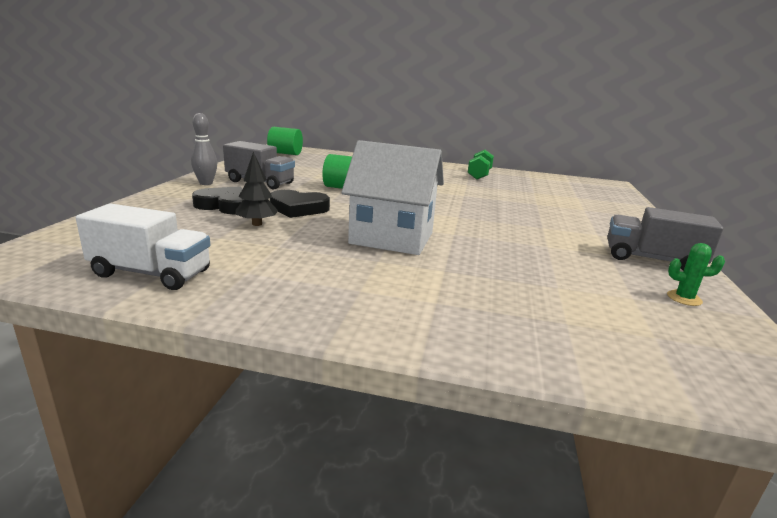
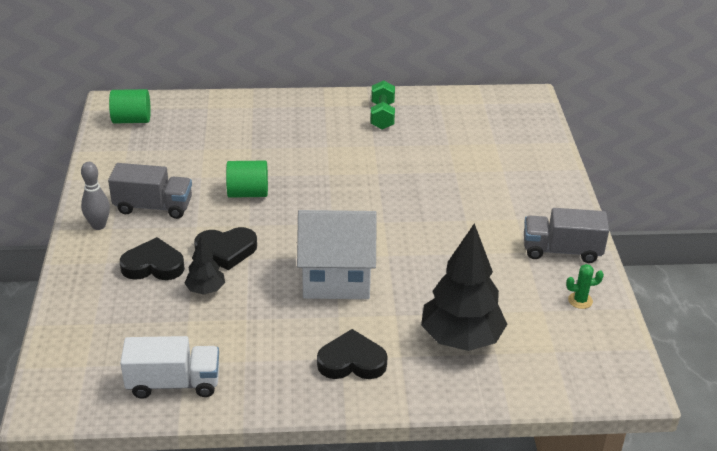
camera: 15 degrees left, 15 degrees up
(371, 295) = (352, 361): none -> black heart
(520, 302) = (461, 339): none -> black tree

